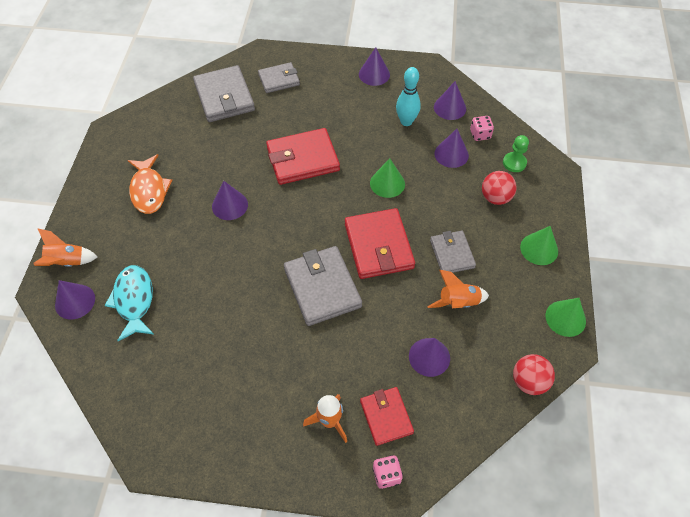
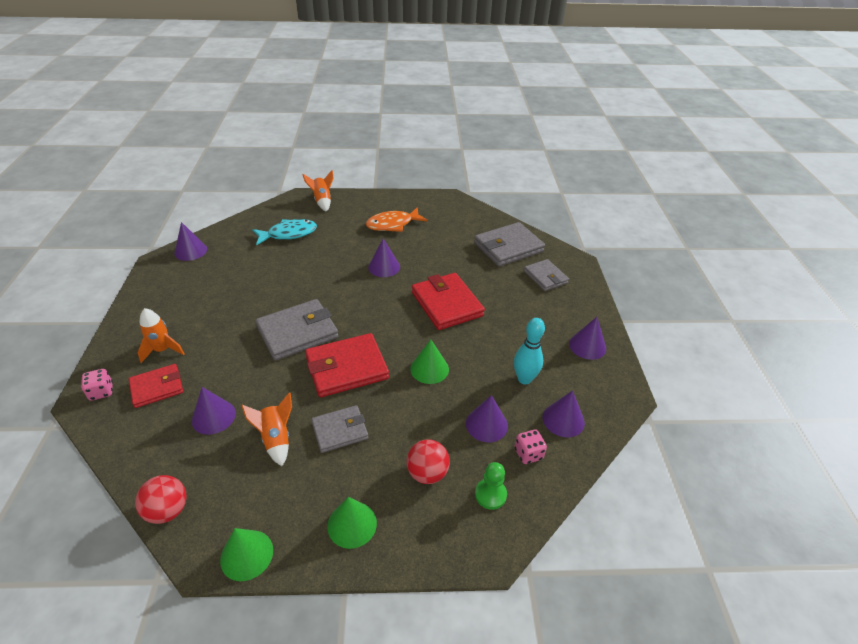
camera: 80 degrees right, 15 degrees down
(75, 301) = (289, 210): purple cone -> purple cone (190, 251)

